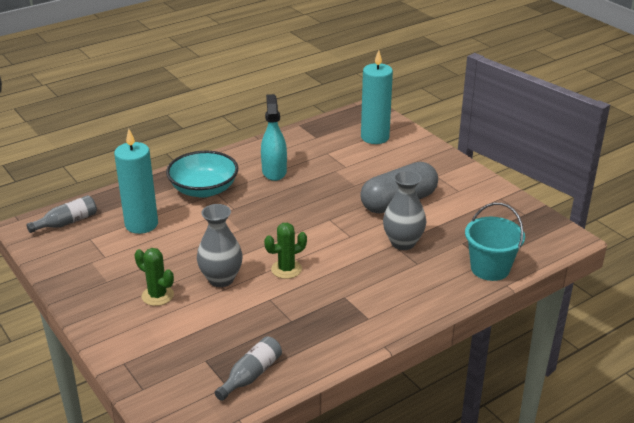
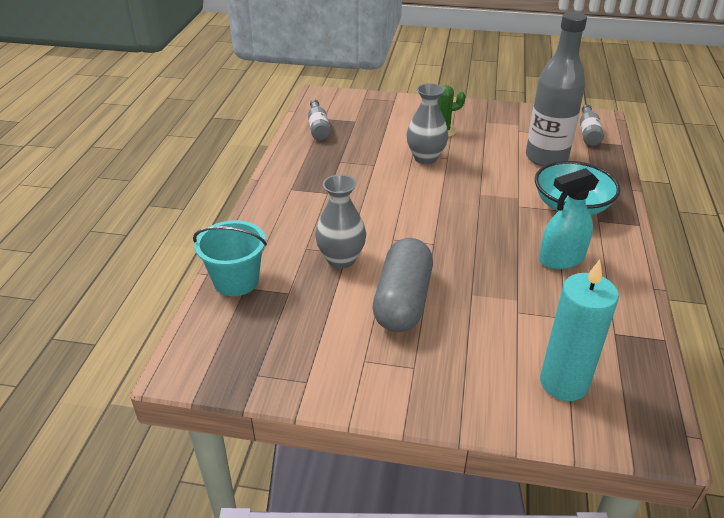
camera: 135 degrees right, 5 degrees up
(141, 224) = (546, 158): turquoise candle -> grey bottle
(274, 171) = (561, 259): turquoise spray bottle -> turquoise spray bottle turned 120 degrees clockwise
(286, 269) = (396, 187): green cactus -> none

